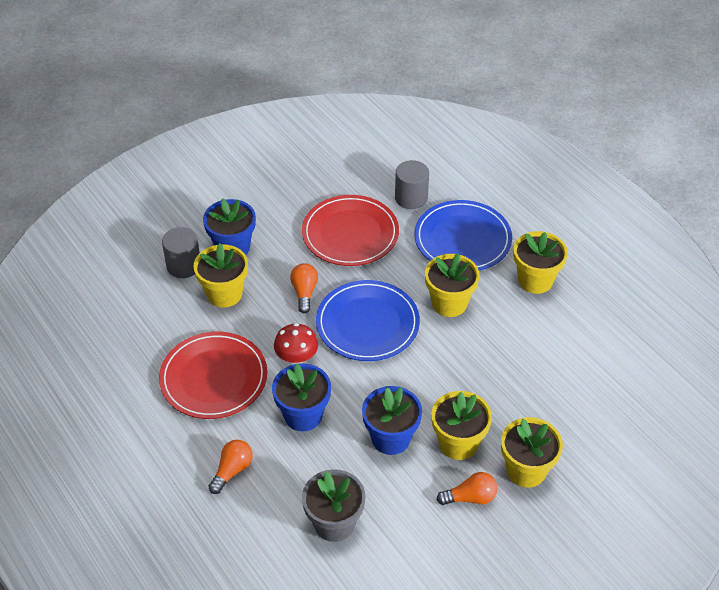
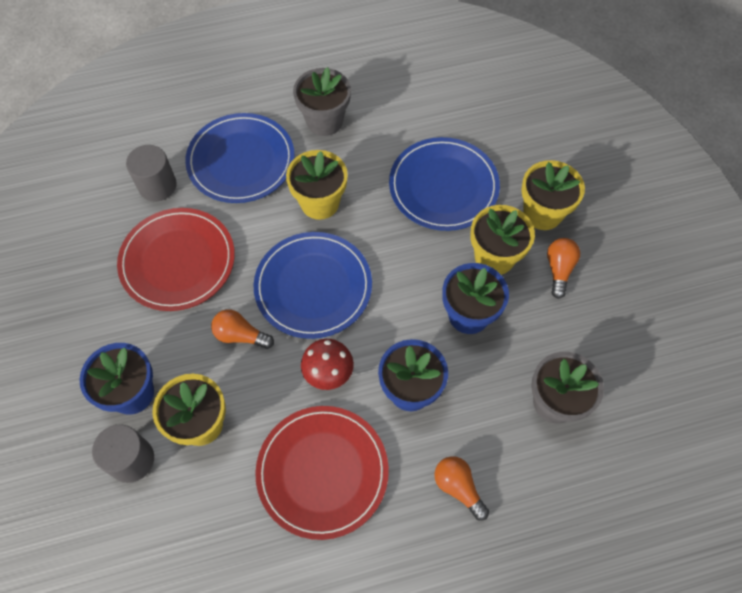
camera: 70 degrees left, 15 degrees up
(514, 385) = (443, 186): none -> blue plate
(535, 280) = (324, 121): yellow flower pot -> grey flower pot

